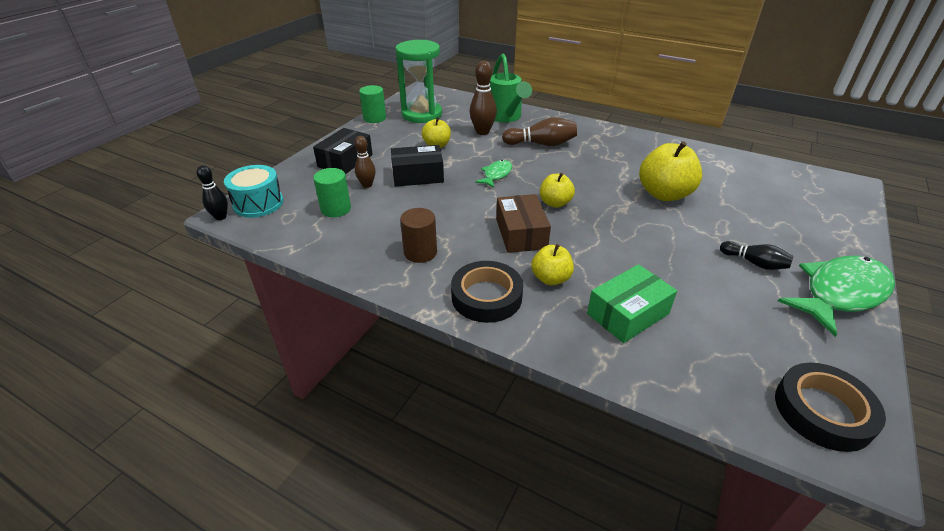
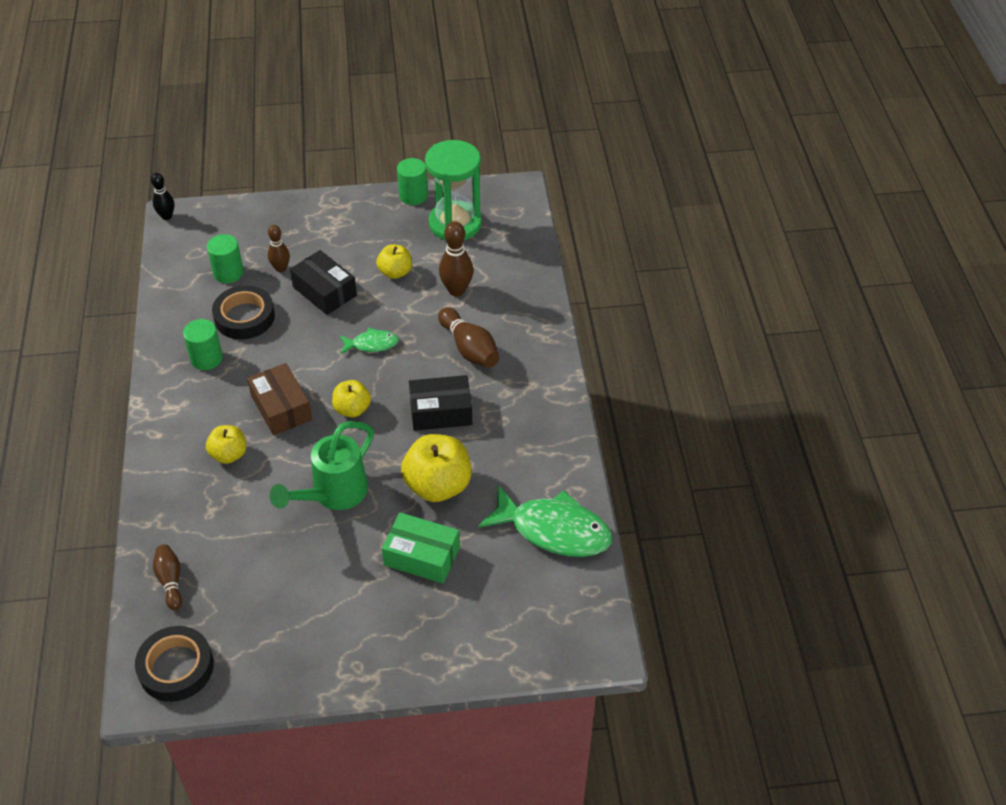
camera: 55 degrees right, 10 degrees up
(258, 203) = (200, 223): turquoise drum -> none
(345, 161) = (310, 229): black box -> black box (441, 411)
(420, 252) = (206, 358): brown cylinder -> green cylinder
(486, 296) = (178, 426): black tape -> black tape (244, 317)
(506, 117) = (510, 291): green watering can -> green watering can (333, 495)
(521, 233) = (281, 408): brown box -> brown box turned 75 degrees counterclockwise
(628, 314) = (215, 520): green box -> green box (422, 556)
(694, 373) = (170, 581): none -> brown bowling pin
(754, 263) = (355, 588): black bowling pin -> none
(840, 293) = (348, 661): green fish -> green fish (553, 530)

